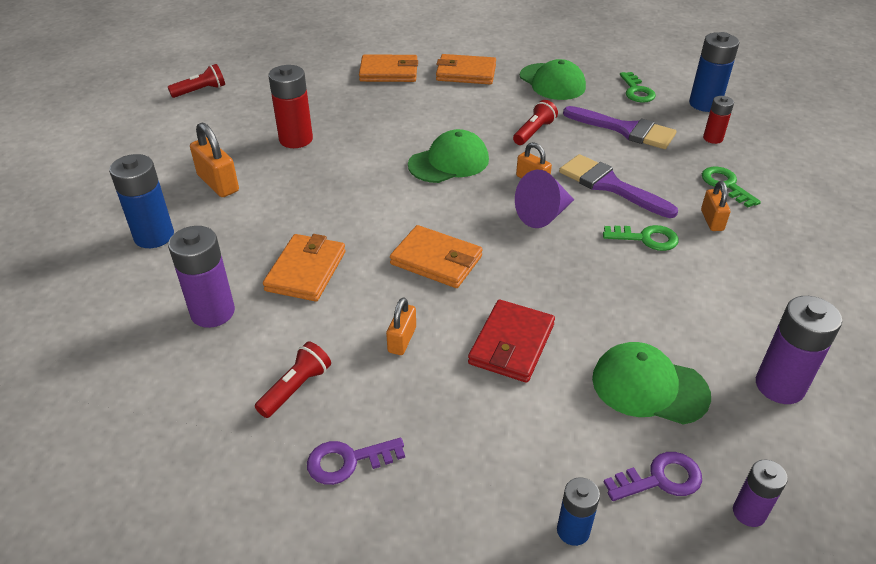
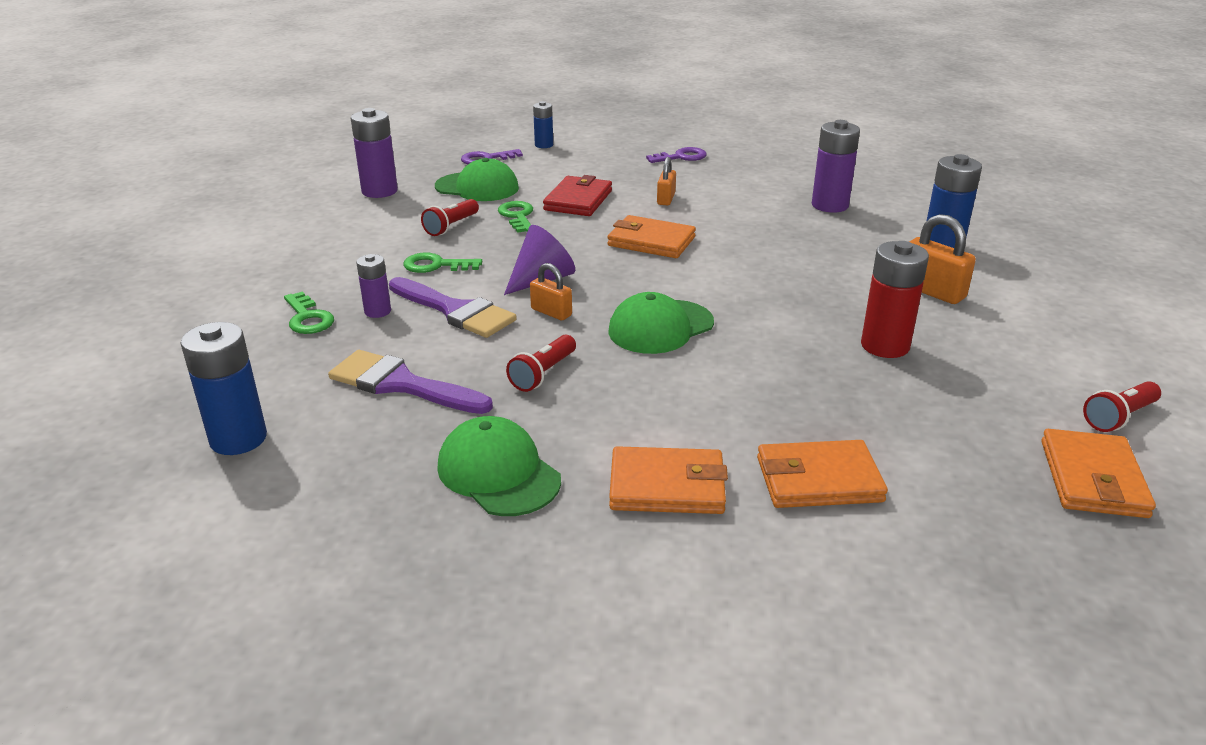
camera: 175 degrees right, 10 degrees down
(296, 388) = (733, 178): red flashlight -> red flashlight (451, 226)
(306, 271) = (771, 230): orange wallet -> orange wallet (1093, 479)
(636, 91) = (345, 460): green key -> green key (517, 216)
(712, 220) = (354, 283): orange padlock -> none
(713, 138) = (275, 378): red battery -> none
(749, 512) = (439, 152): purple battery -> purple battery (377, 311)

